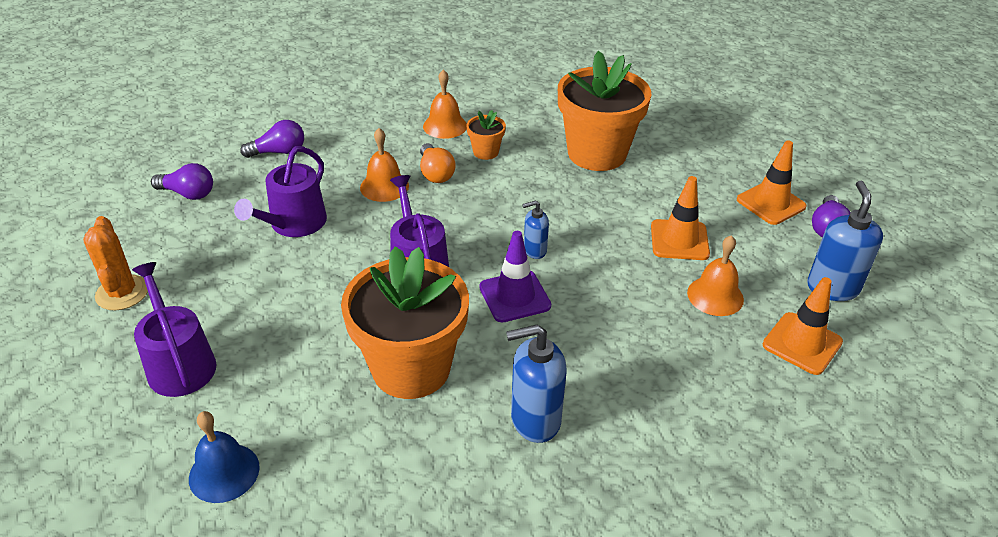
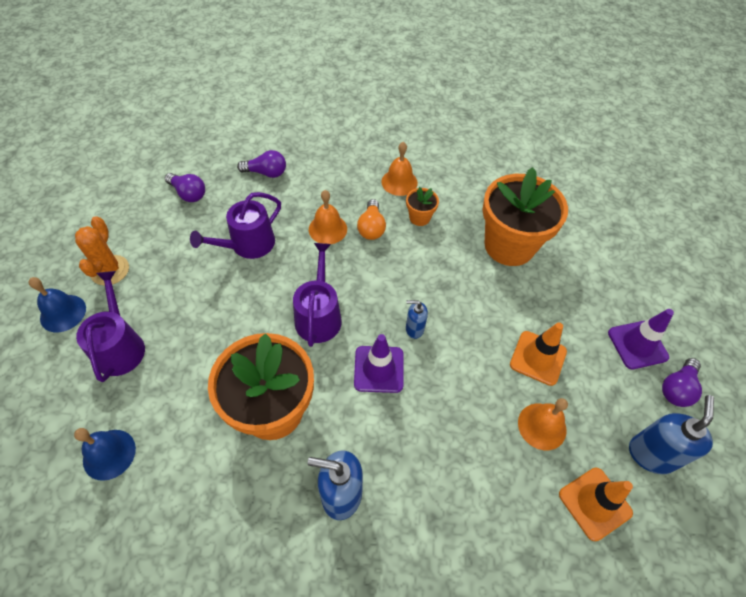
camera: 20 degrees right, 15 degrees up
(78, 352) = (63, 313): none -> blue bell
(771, 203) = (637, 345): orange traffic cone -> purple traffic cone

